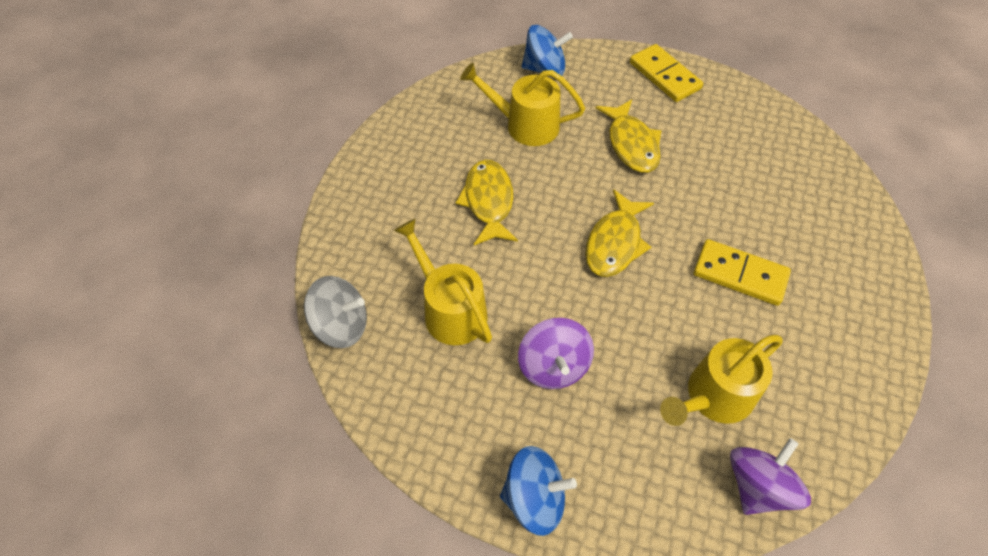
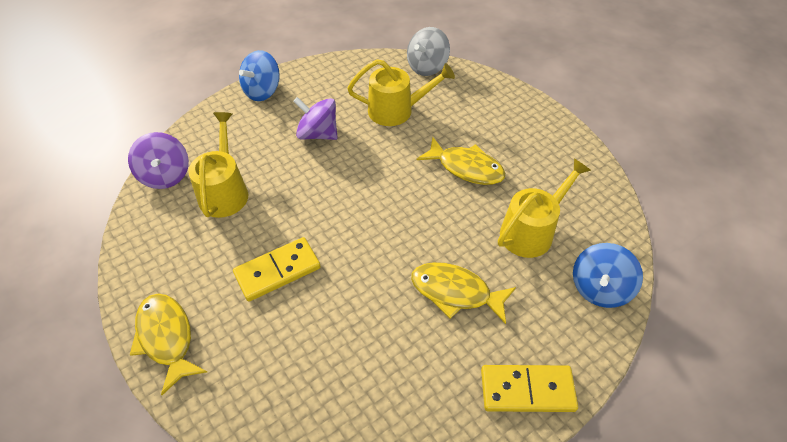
camera: 125 degrees right, 5 degrees down
(615, 243) = (371, 215): yellow fish -> yellow fish (166, 338)

